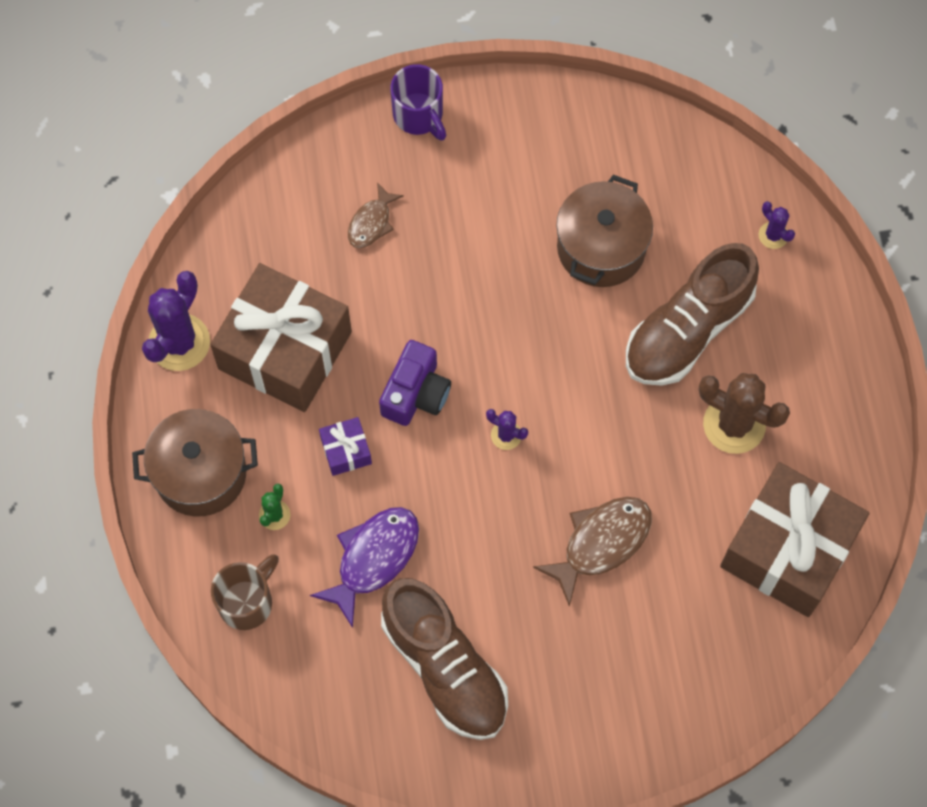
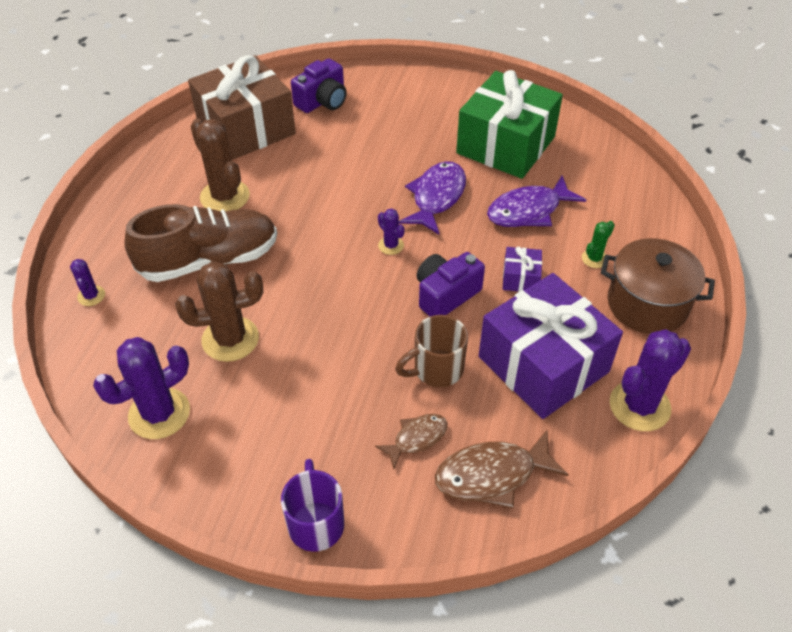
camera: 155 degrees left, 20 degrees down
(247, 602) = (633, 218): brown mug -> brown mug (436, 369)
(285, 350) = (543, 364): brown gift -> purple gift
(445, 667) = (505, 145): brown shoe -> green gift
(490, 533) = (436, 197): none -> purple fish
(601, 247) = (230, 339): brown pot -> brown cactus
(601, 543) = (363, 168): brown fish -> brown fish (492, 475)
(612, 148) = (159, 413): none -> purple cactus
(724, 648) = (322, 101): none -> purple camera

